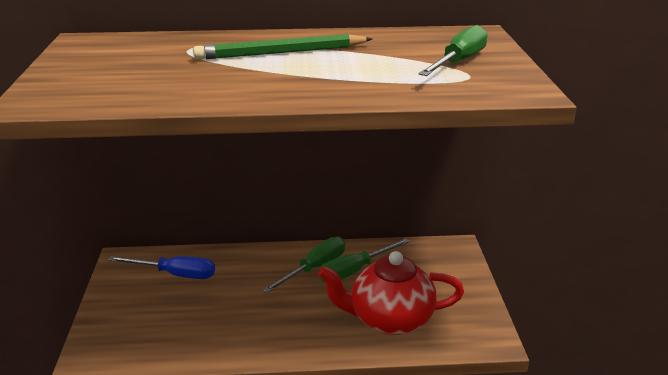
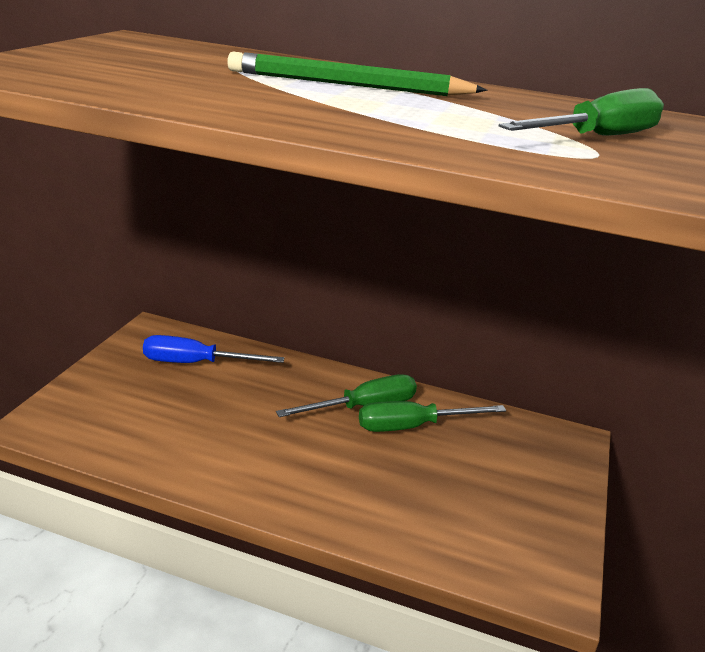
camera: 20 degrees right, 0 degrees up
(175, 274) = (196, 363): blue screwdriver -> blue screwdriver turned 150 degrees clockwise
(389, 319) = (421, 505): red teapot -> none

